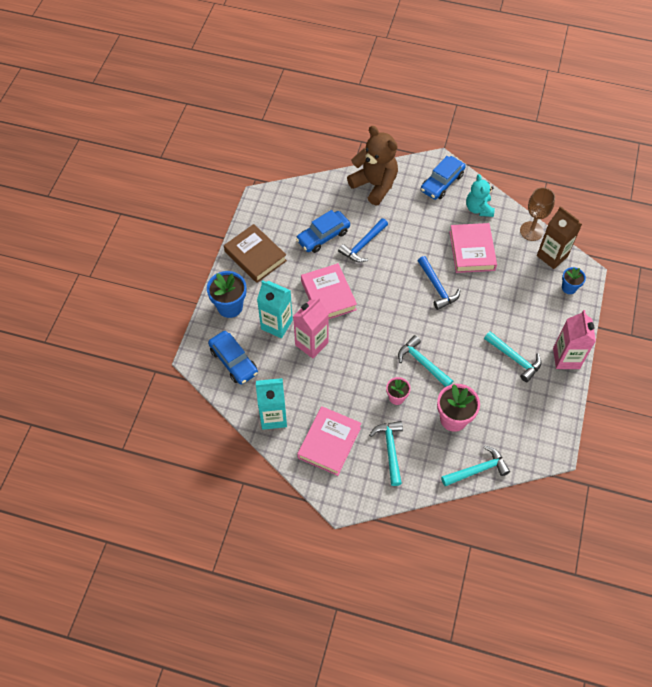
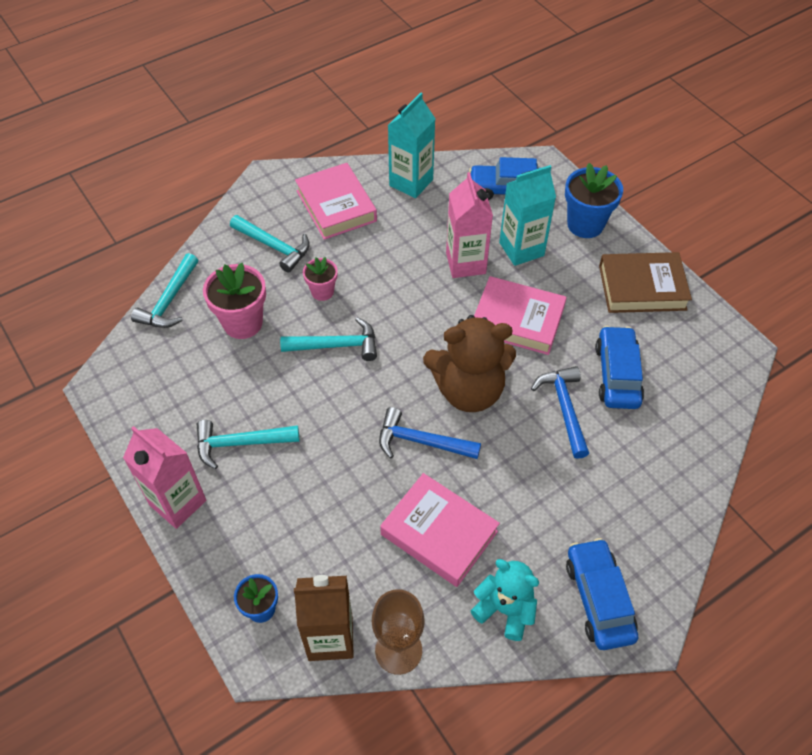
camera: 130 degrees right, 5 degrees down
(374, 185) = (664, 500): brown teddy bear -> brown teddy bear (468, 390)

